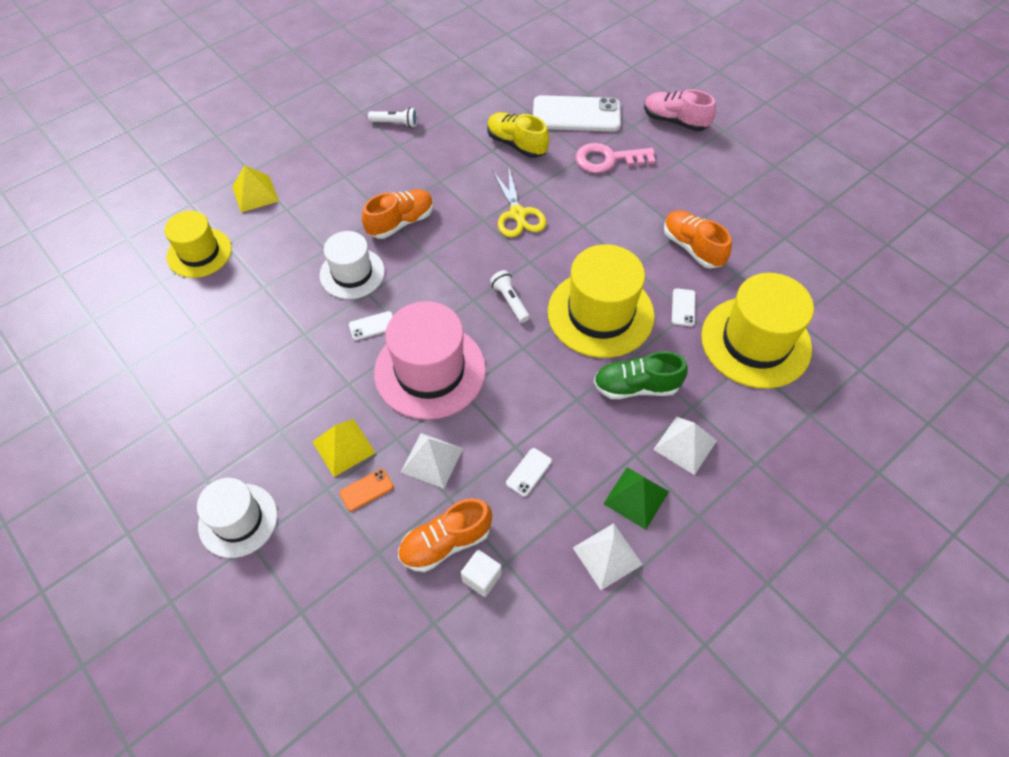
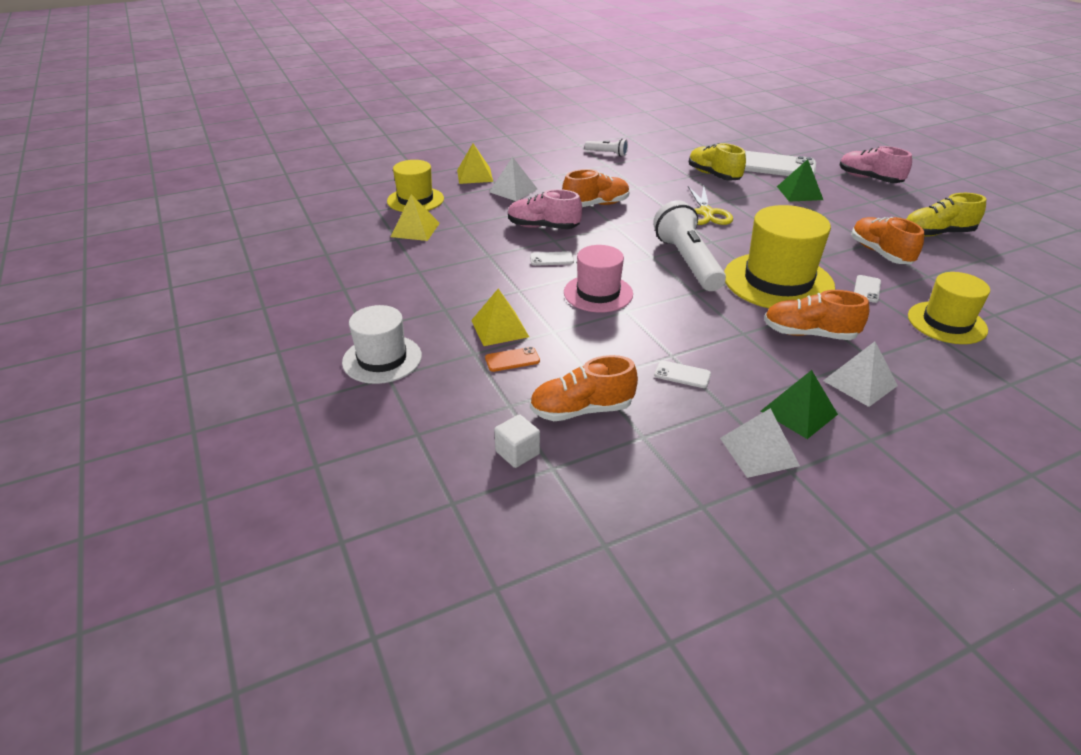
camera: 15 degrees right, 20 degrees down
(214, 306) = (415, 230): none -> yellow pyramid
(352, 273) = (543, 227): white hat -> pink shoe
(430, 371) = (598, 293): pink hat -> pink hat, size x0.63
(432, 460) = (583, 350): white pyramid -> white pyramid (513, 190)
(481, 577) = (613, 443): white cube -> white cube (517, 453)
(510, 301) = (687, 262): white flashlight -> white flashlight, size x2.07
(528, 472) = (682, 374): white phone -> white phone turned 60 degrees clockwise
(608, 159) = (799, 193): pink key -> green pyramid
(636, 387) = (809, 334): green shoe -> orange shoe
(743, 204) = (937, 233): none -> yellow shoe
(755, 342) = (946, 323): yellow hat -> yellow hat, size x0.63

